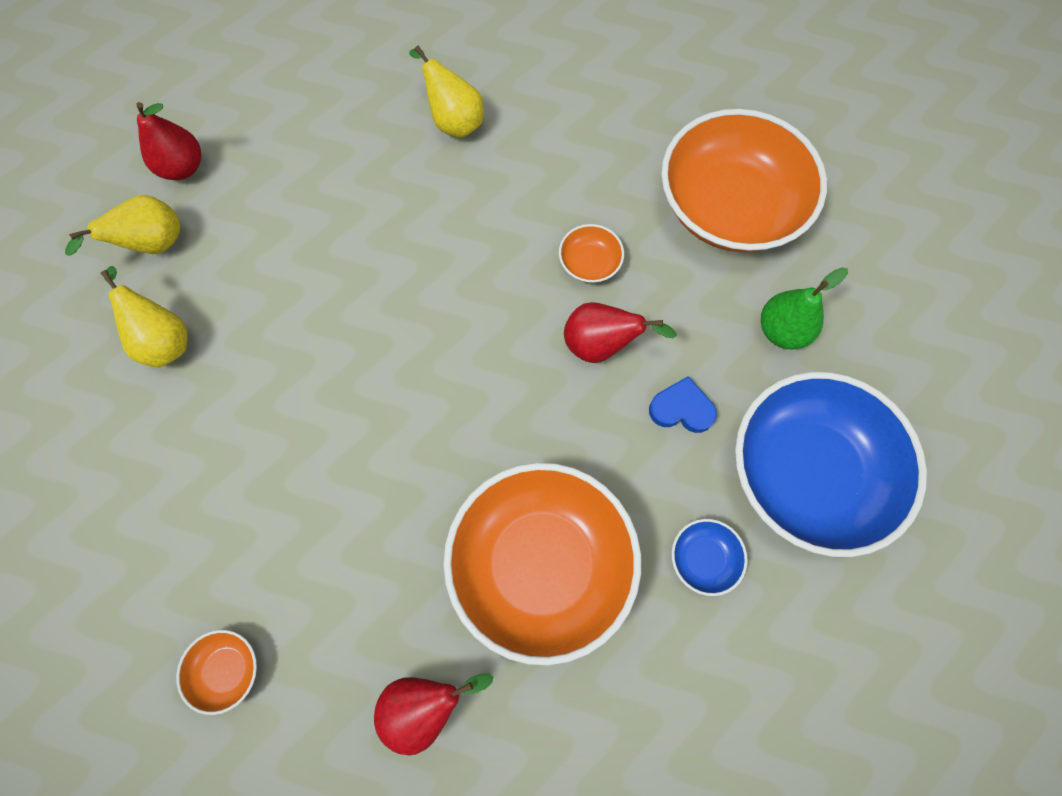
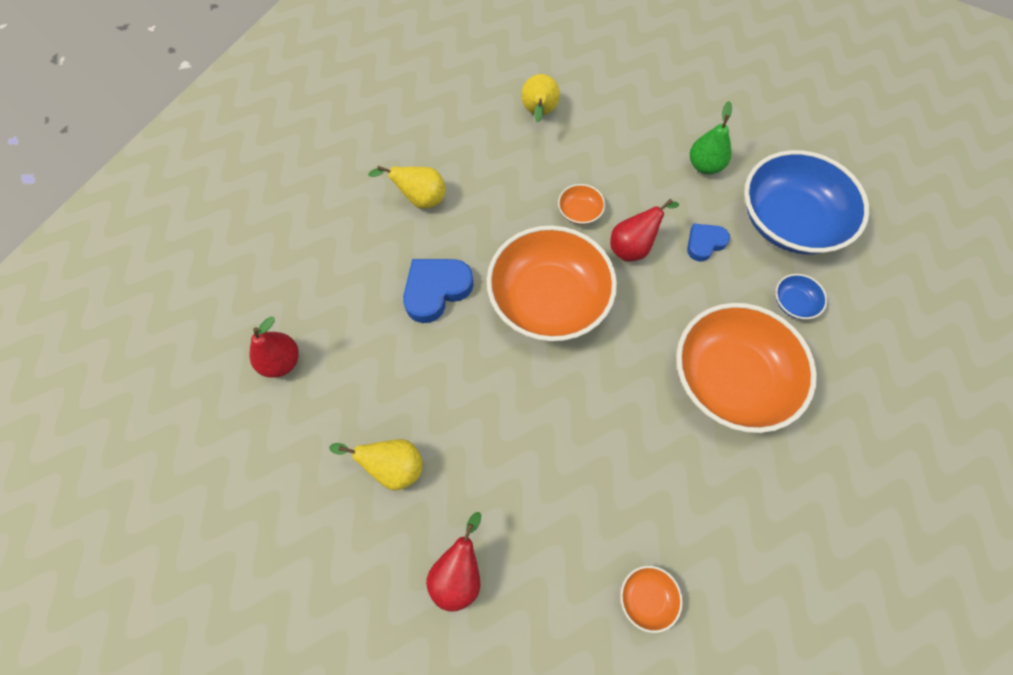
camera: 45 degrees left, 5 degrees down
(153, 244) = (317, 422): yellow pear -> yellow pear (539, 113)
(371, 219) = (436, 290): none -> blue heart
(425, 705) = (760, 503): red pear -> red pear (459, 573)
(729, 206) = (613, 127): orange bowl -> orange bowl (549, 299)

